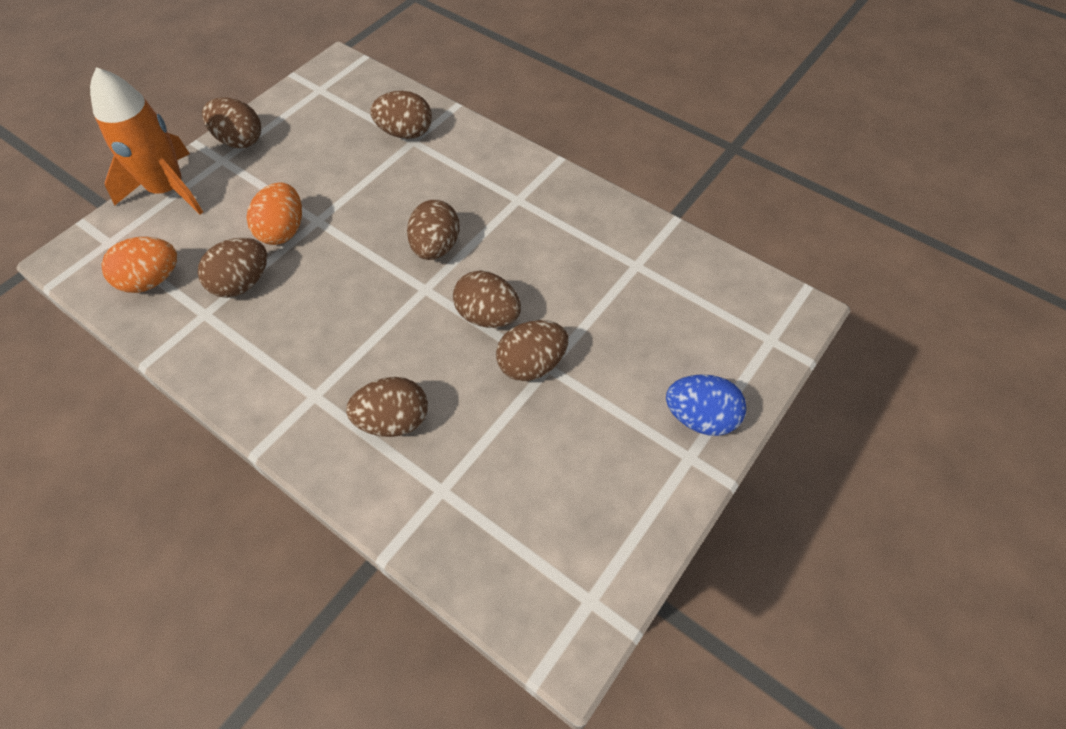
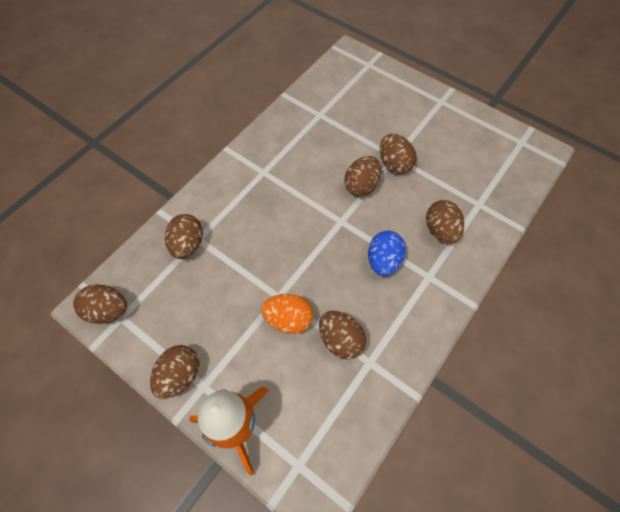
camera: 90 degrees left, 5 degrees up
(151, 280) = (340, 412): orange egg -> none
(435, 247) = (305, 217): brown egg -> brown egg (108, 311)
(700, 418) = (419, 95): blue egg -> blue egg (383, 261)

